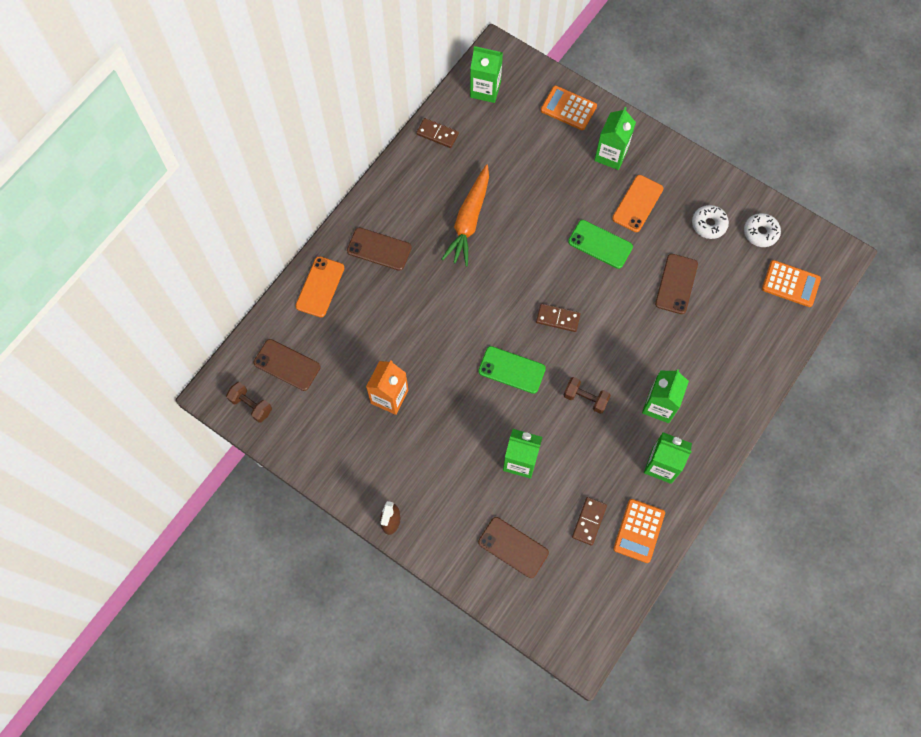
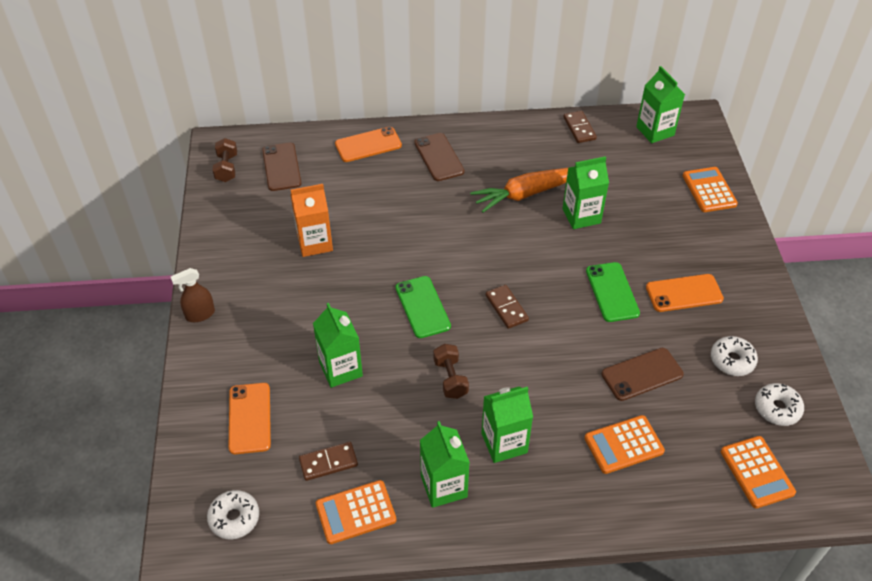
camera: 50 degrees right, 20 degrees down
(513, 547) = (250, 418): brown phone -> orange phone
(585, 608) = (234, 518): none -> white donut
(611, 155) = (705, 245): green carton -> green carton (581, 216)
(716, 339) = (624, 445): none -> orange calculator

